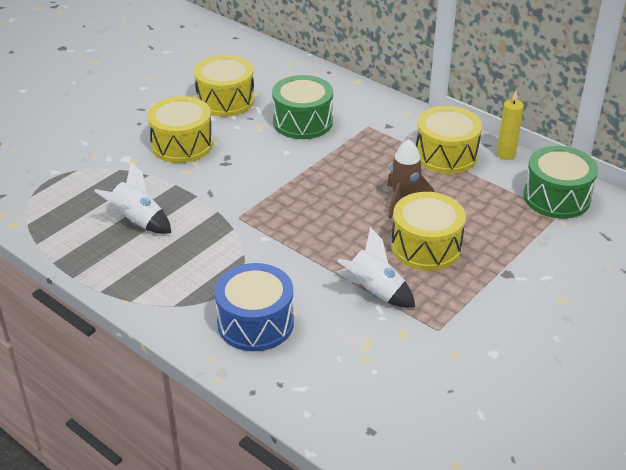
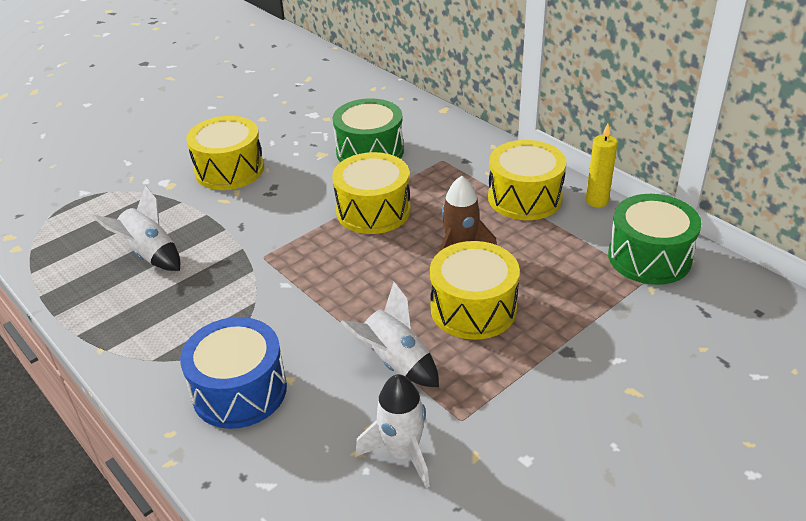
camera: 10 degrees right, 0 degrees up
(225, 100) = (293, 124): yellow drum -> yellow drum (373, 210)
(399, 356) = (402, 453): none -> white rocket

